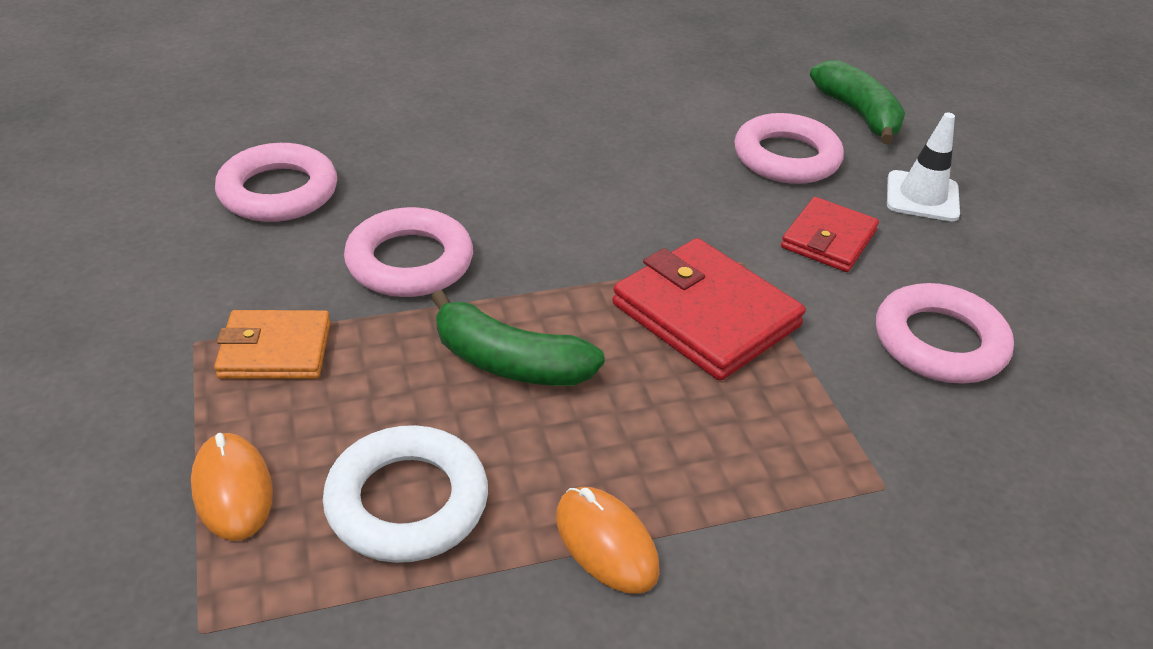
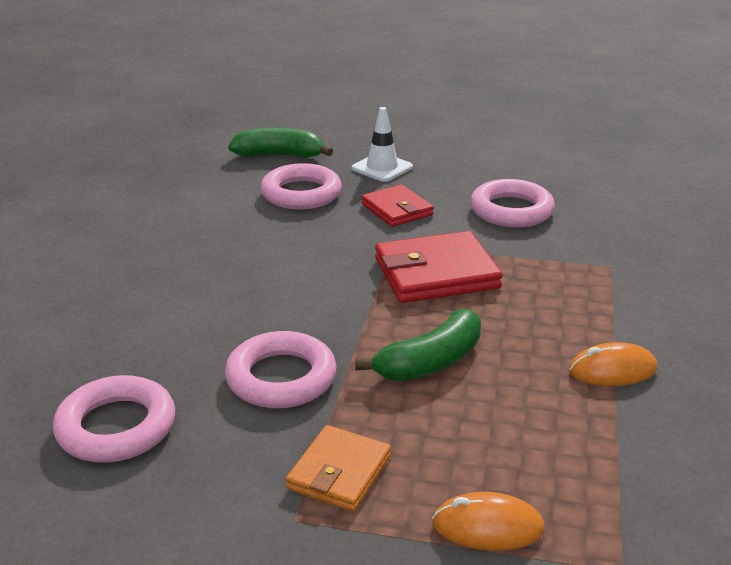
camera: 60 degrees left, 10 degrees down
(407, 502) = (541, 441): white ring -> none

